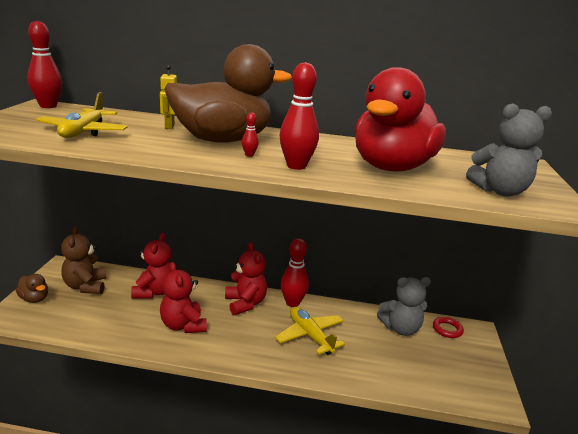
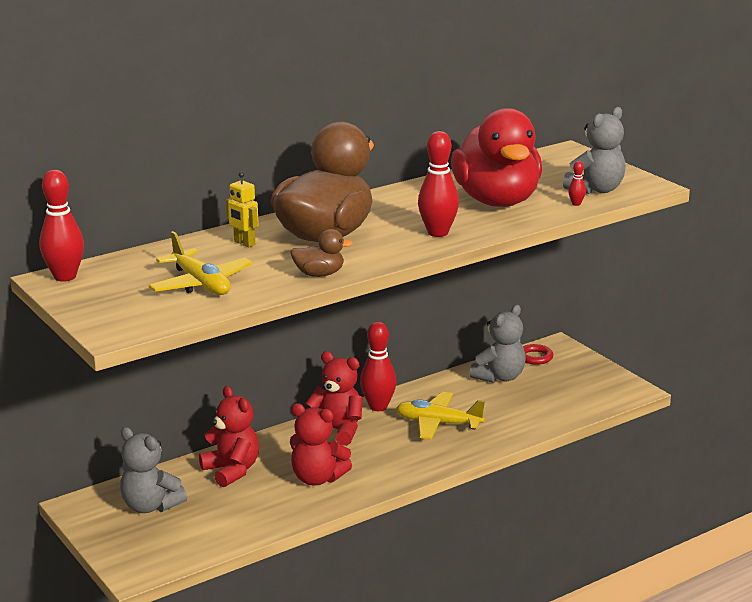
camera: 40 degrees left, 0 degrees up
(34, 299) = (124, 544): brown duck -> brown duck (319, 274)
(85, 286) = (150, 506): brown teddy bear -> grey teddy bear
(249, 155) = (383, 239): red bowling pin -> red bowling pin (576, 204)

